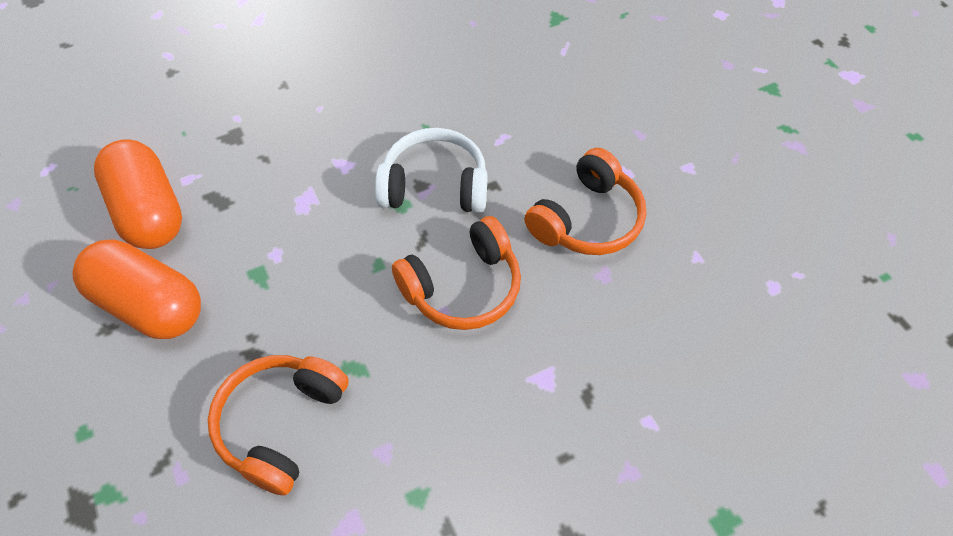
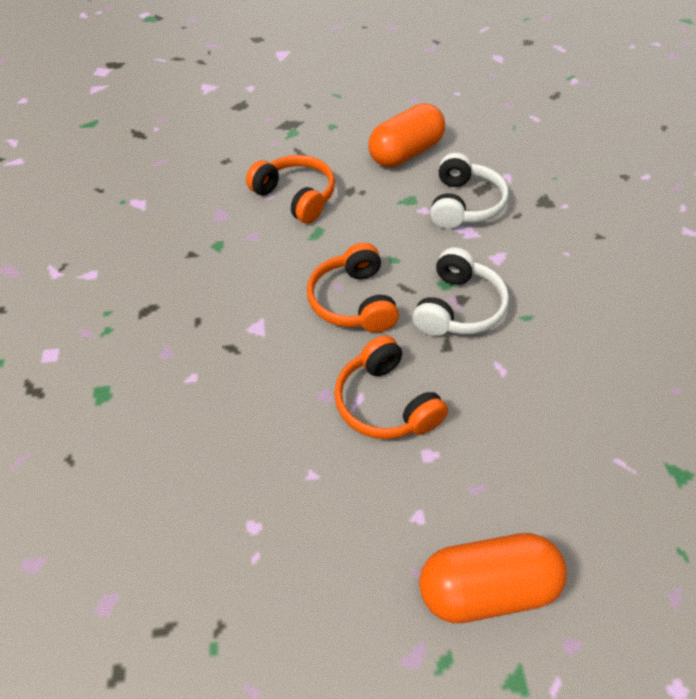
camera: 110 degrees right, 5 degrees down
(149, 212) = (482, 157): orange capsule -> orange capsule (486, 588)
(255, 213) = (464, 205): none -> white headphones

